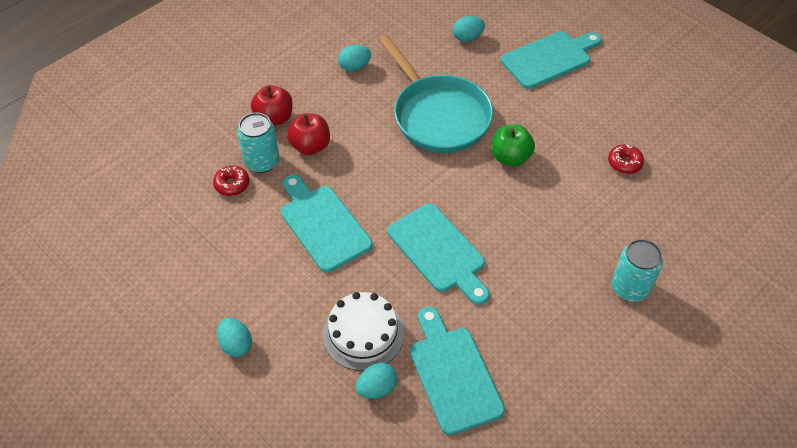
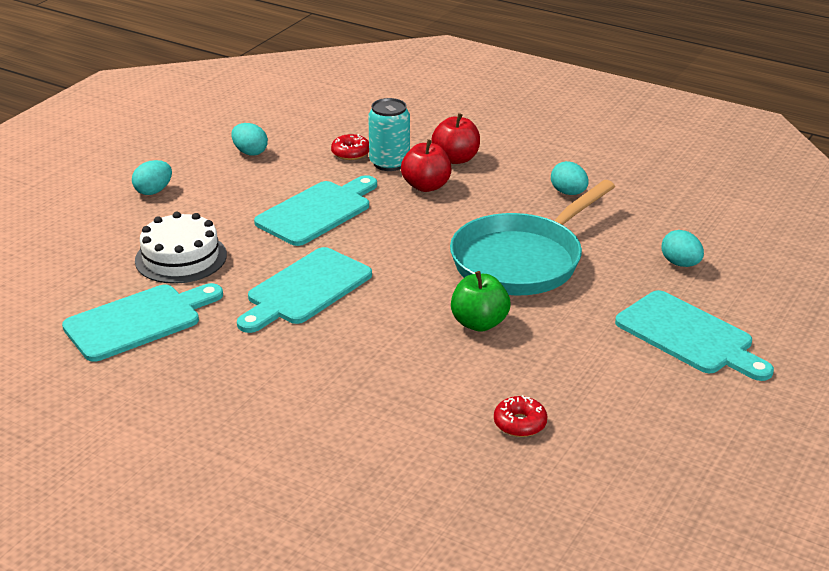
camera: 75 degrees right, 20 degrees down
(377, 388) = (115, 276): turquoise egg -> turquoise egg (250, 152)
(630, 288) = (295, 444): turquoise can -> none

